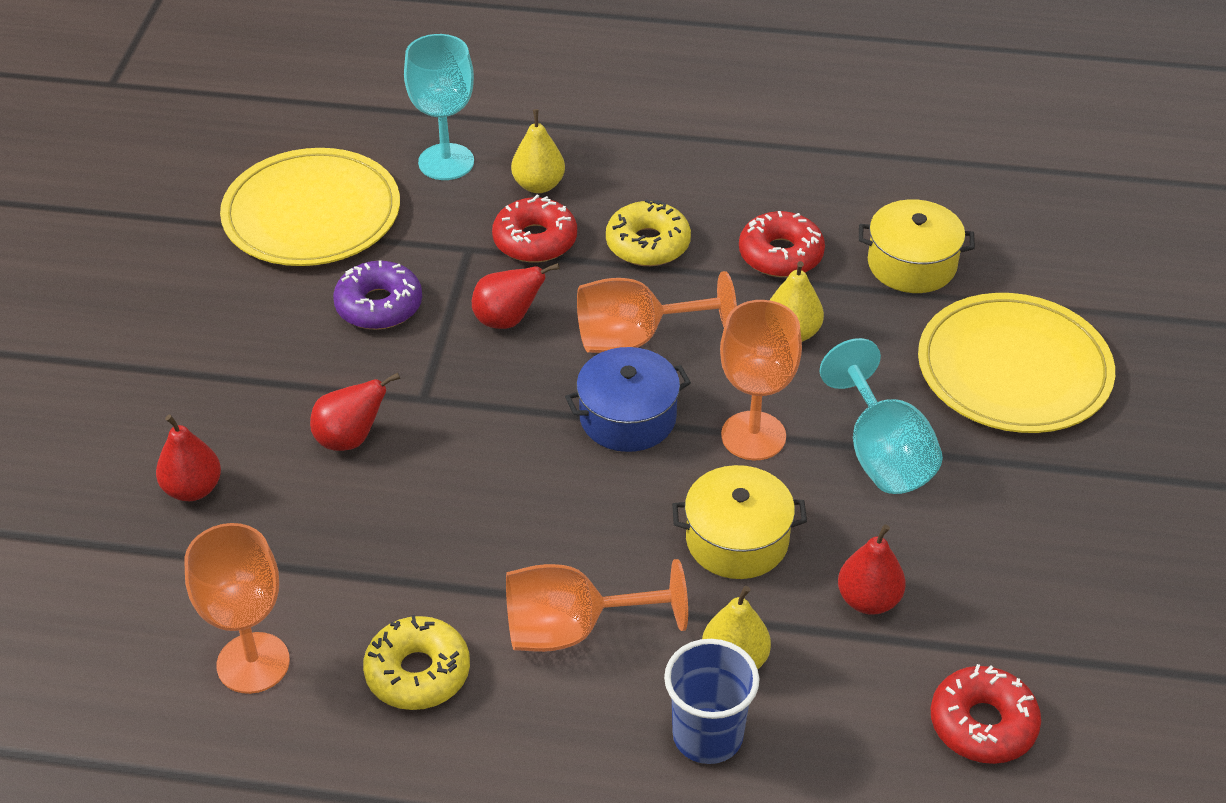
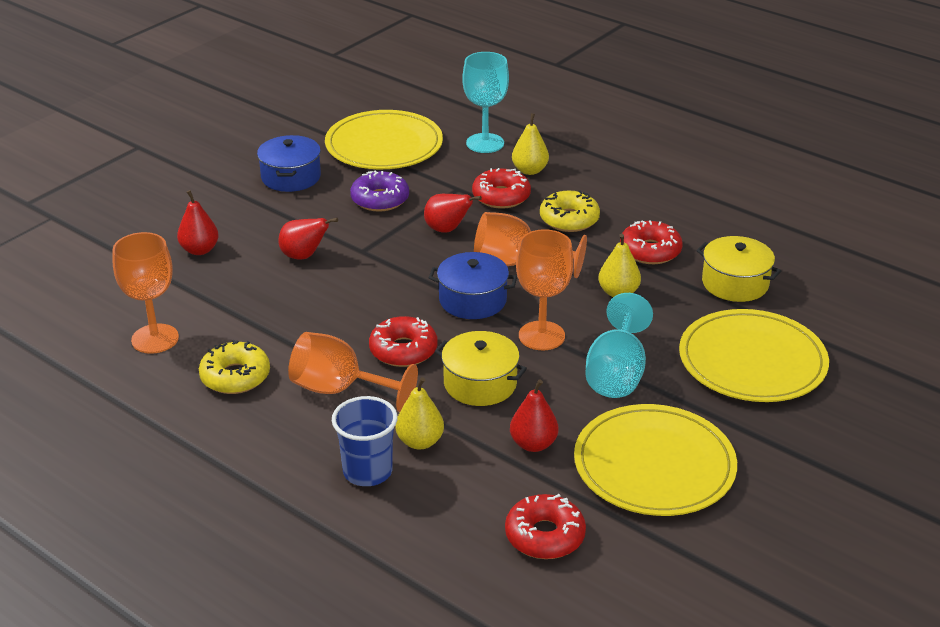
camera: 30 degrees right, 10 degrees down
(223, 315) = (291, 177): none -> blue pot
(603, 532) = (403, 350): none -> red donut
(1022, 565) = (654, 465): none -> yellow plate

